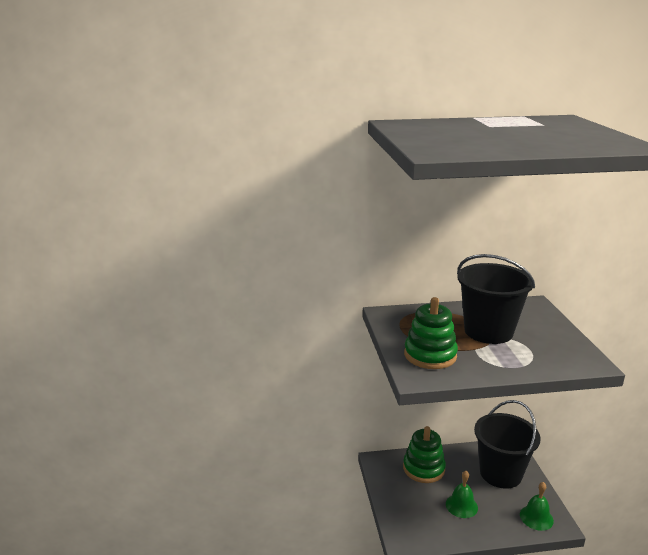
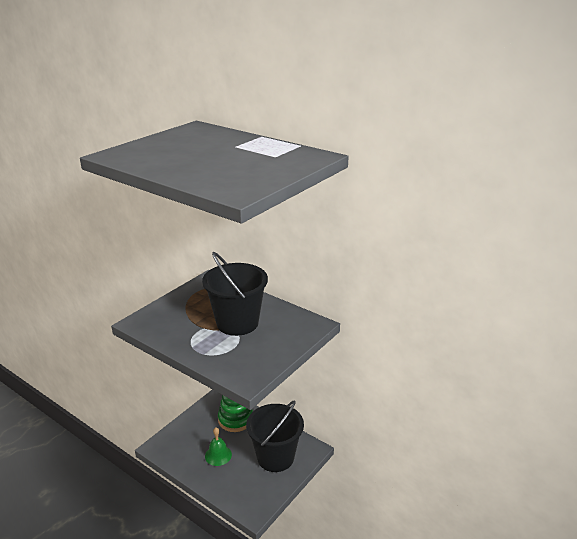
camera: 45 degrees right, 5 degrees up
(430, 355) = (172, 316): green stacking toy -> none
(536, 517) = (248, 497): green bell -> none

